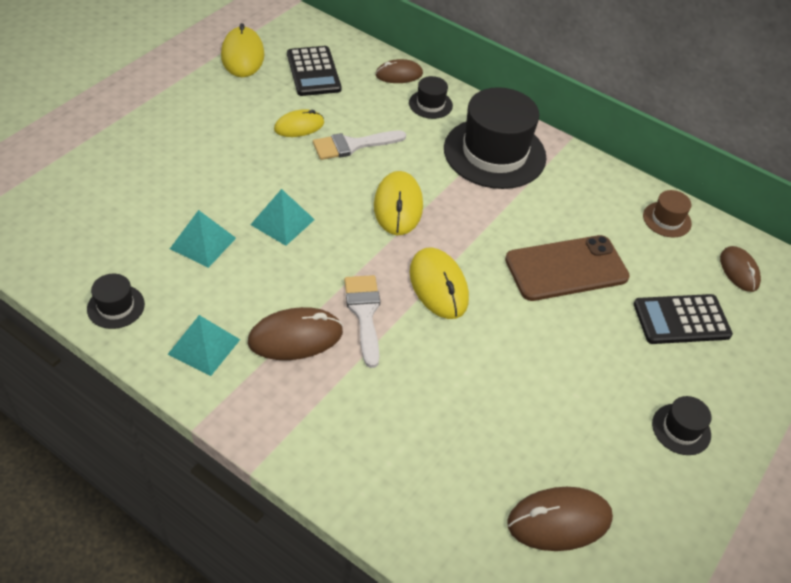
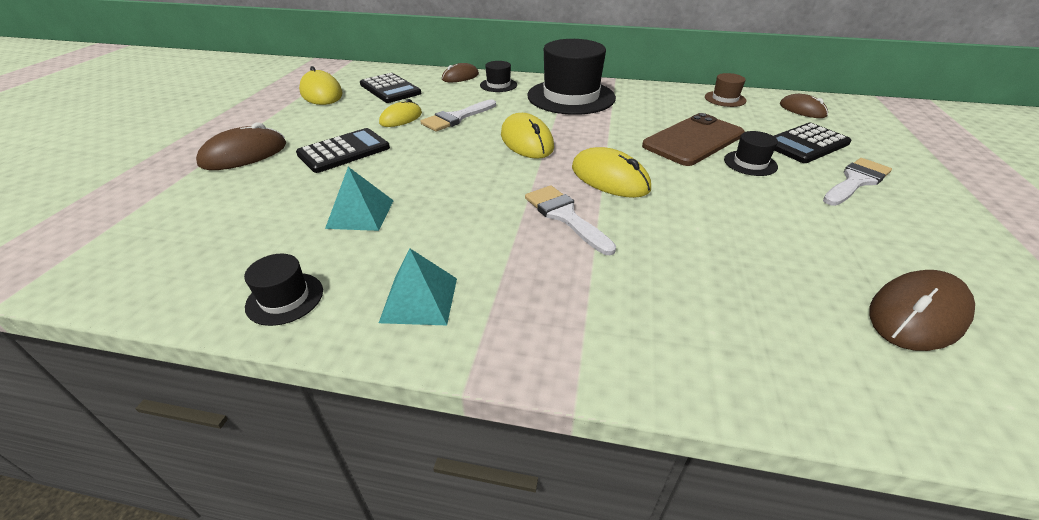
camera: 20 degrees left, 10 degrees down
(224, 157) = (344, 151): none -> black calculator
(282, 222) = (432, 177): turquoise pyramid -> none
(295, 337) = (514, 256): brown mouse -> brown mouse (244, 154)
(675, 385) = (856, 181): none -> white brush
(681, 429) = (900, 206): black hat -> black hat (750, 163)

